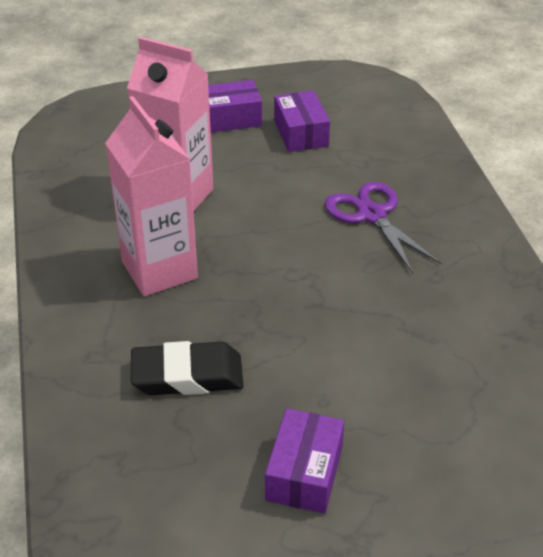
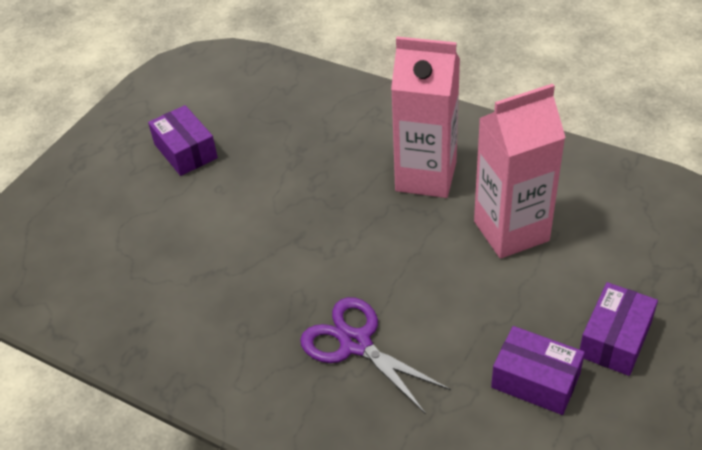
camera: 135 degrees right, 5 degrees up
(187, 375) = (311, 142): black eraser -> none
(372, 215) = (356, 343): purple scissors -> purple scissors turned 150 degrees counterclockwise

